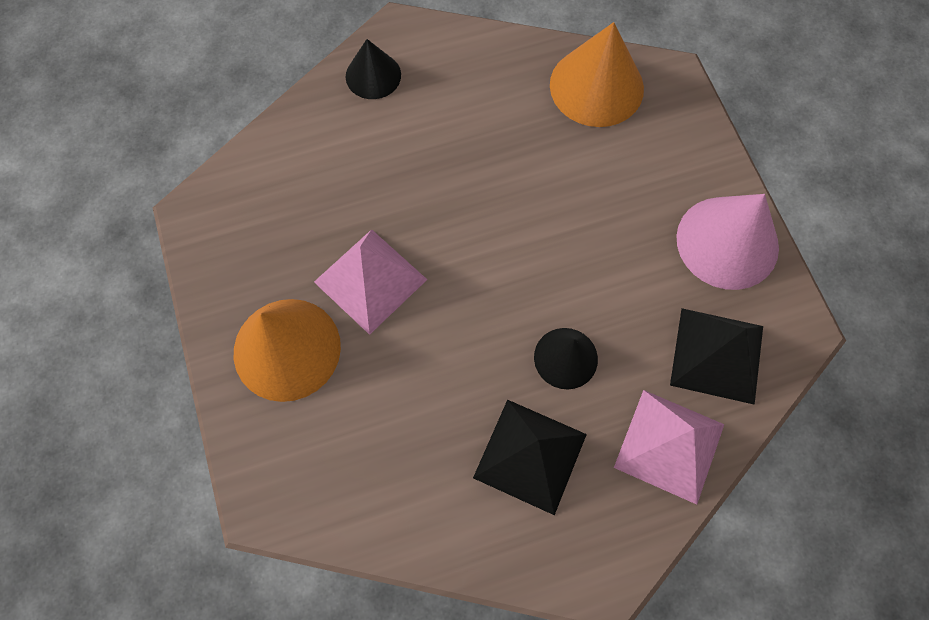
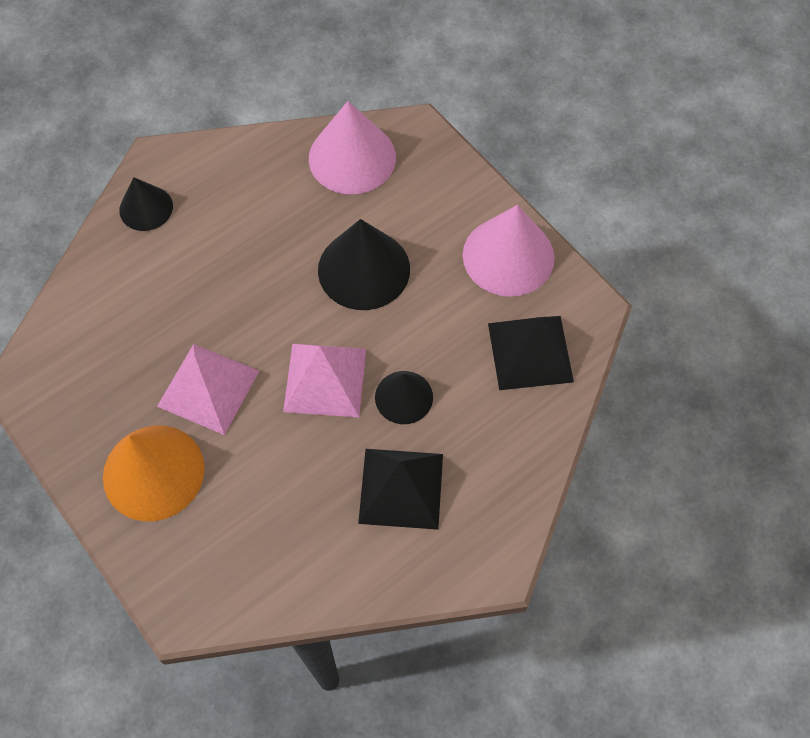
camera: 20 degrees left, 5 degrees down
(569, 207) = (364, 269): none -> black cone
(596, 86) = (352, 157): orange cone -> pink cone
(669, 445) = (515, 439): pink pyramid -> pink pyramid (325, 379)

